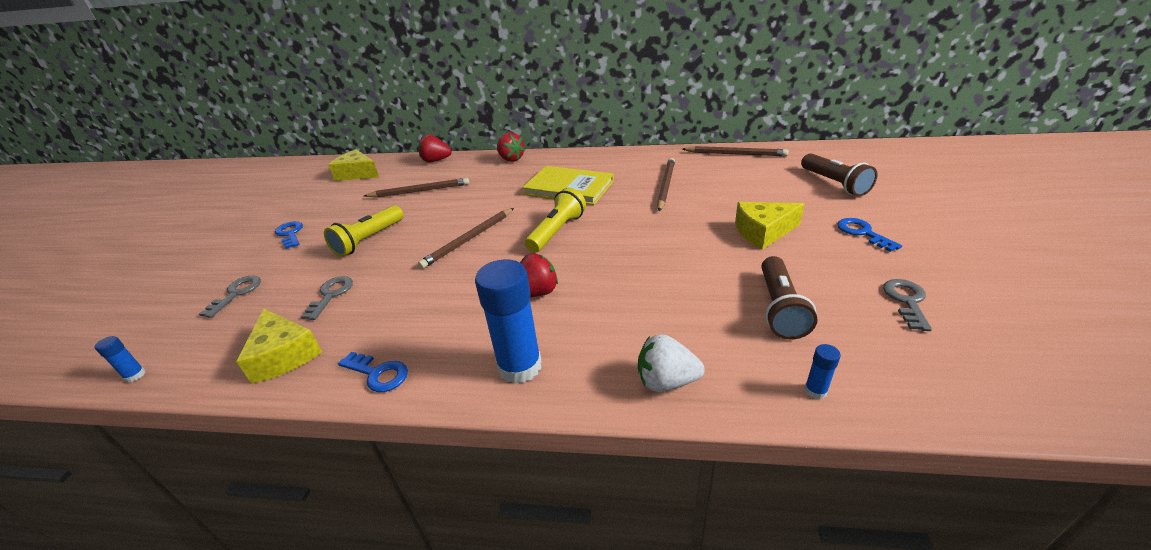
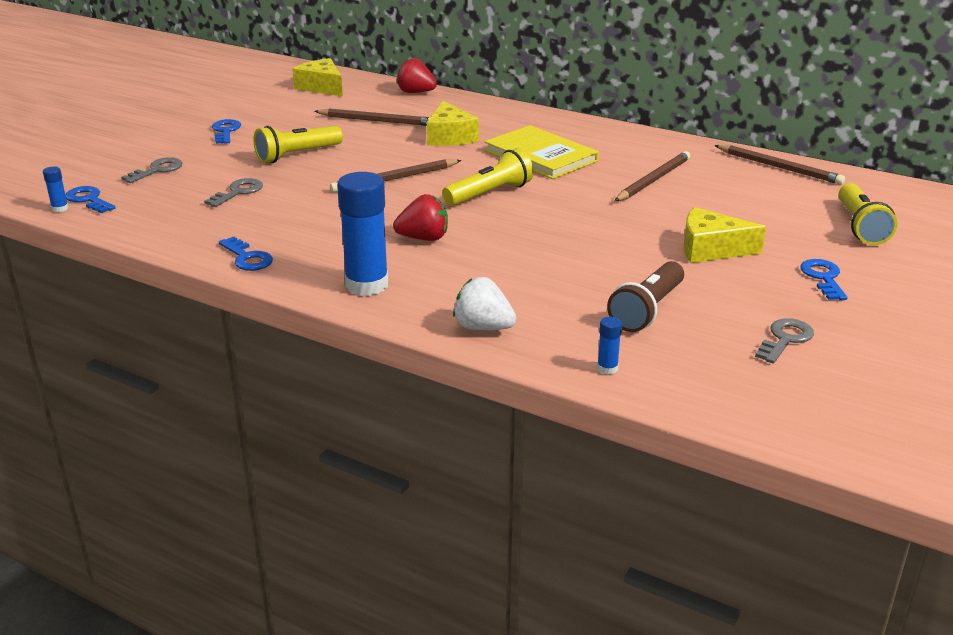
camera: 20 degrees right, 5 degrees down
(168, 352) = (88, 200): none -> blue key
(284, 355) = (178, 226): yellow cheese -> yellow cheese (450, 137)
(511, 159) = (501, 110): red strawberry -> none
(834, 184) = (860, 226): brown flashlight -> yellow flashlight

